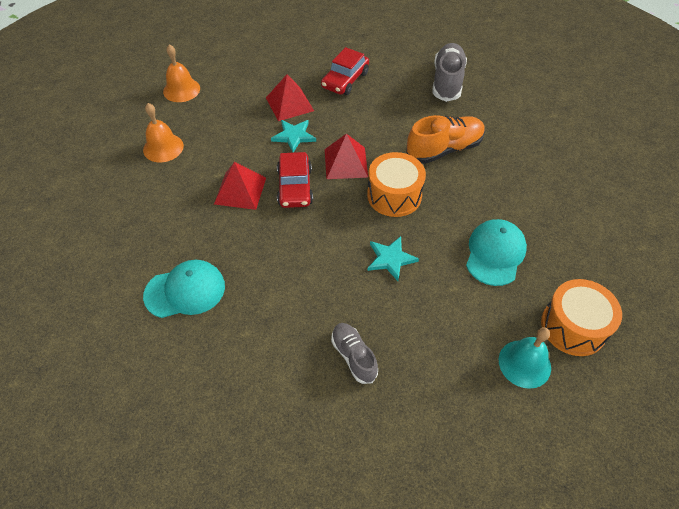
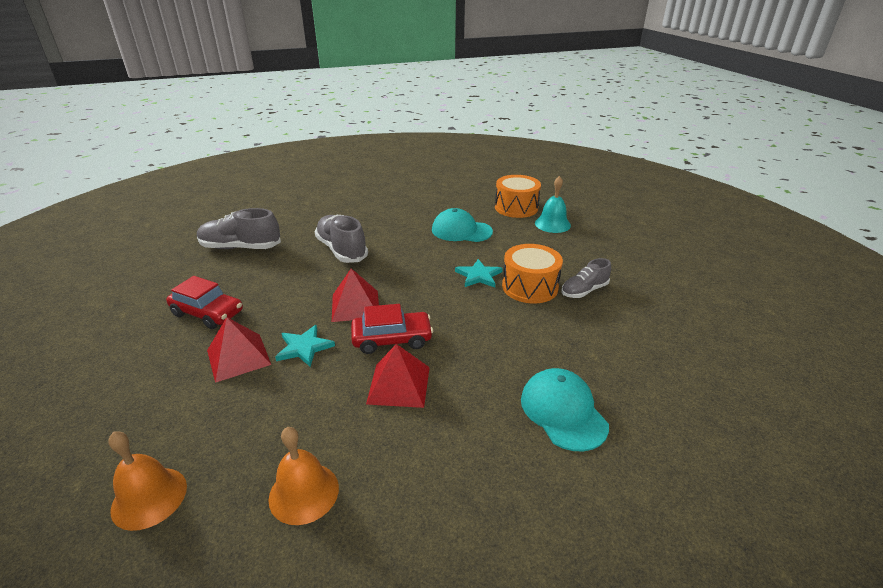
camera: 95 degrees left, 20 degrees down
(394, 195) = (402, 275): orange drum -> orange drum (530, 287)
(444, 149) = (342, 250): orange shoe -> grey shoe

